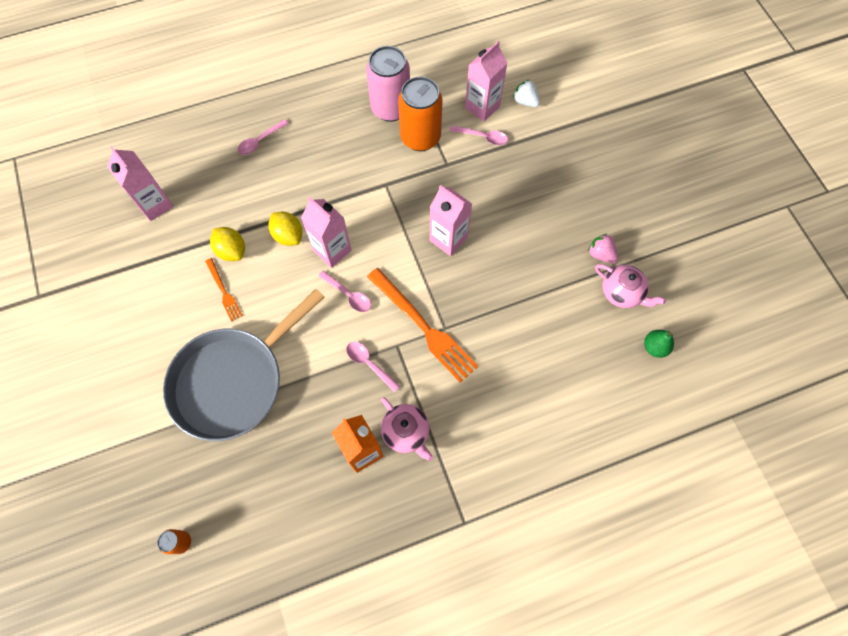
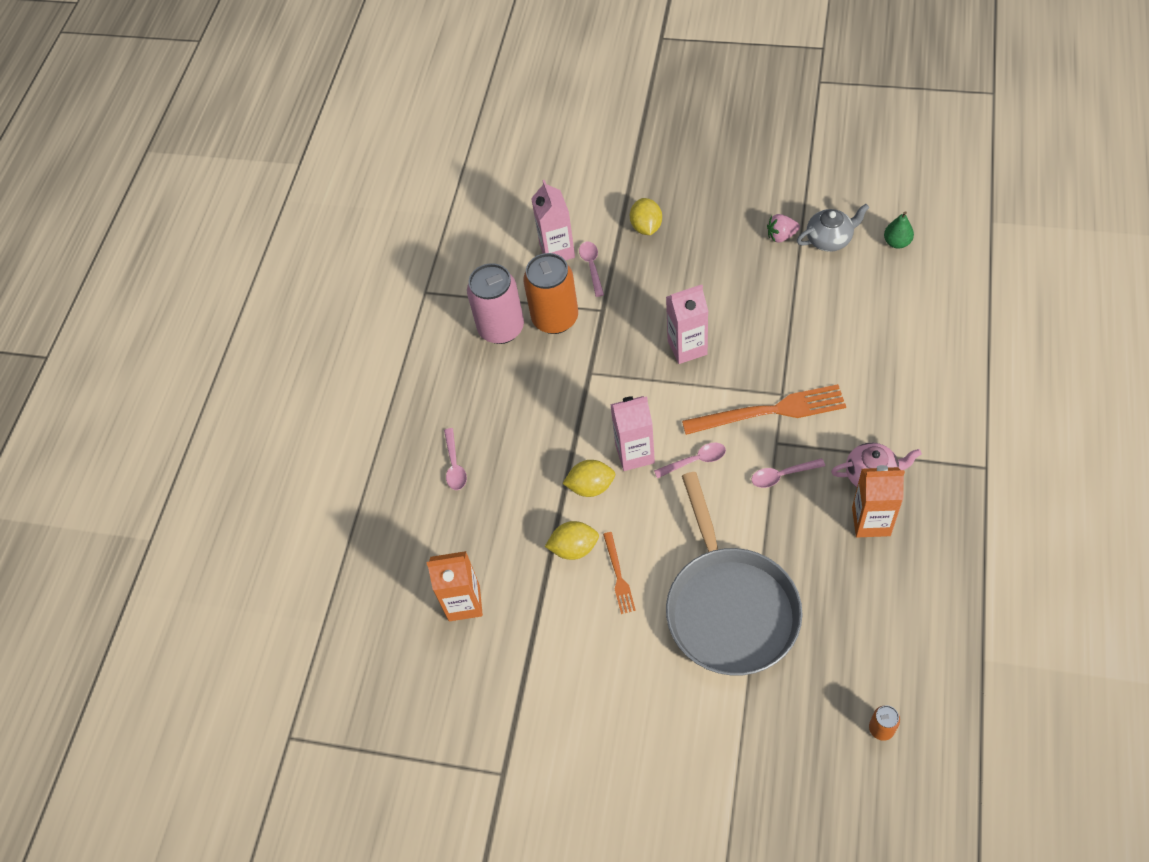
camera: 50 degrees left, 10 degrees down
(155, 205) = (464, 603): pink carton -> orange carton
(223, 291) = (618, 575): orange fork -> orange fork turned 75 degrees clockwise
(482, 137) = (592, 267): pink spoon -> pink spoon turned 60 degrees counterclockwise
(525, 101) = (576, 213): white strawberry -> none
(544, 154) = (646, 227): none -> yellow lemon
(622, 293) = (829, 239): pink teapot -> grey teapot

